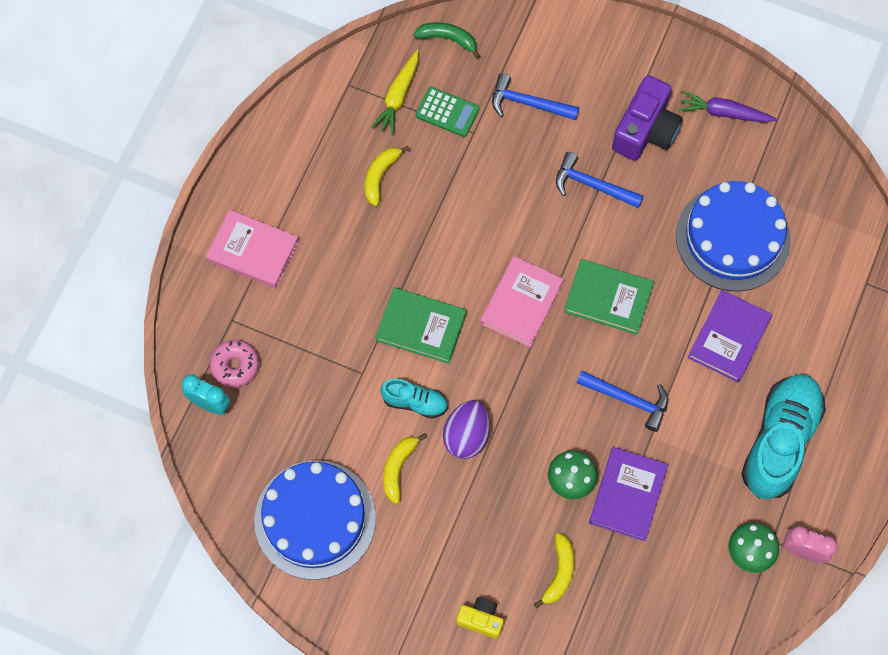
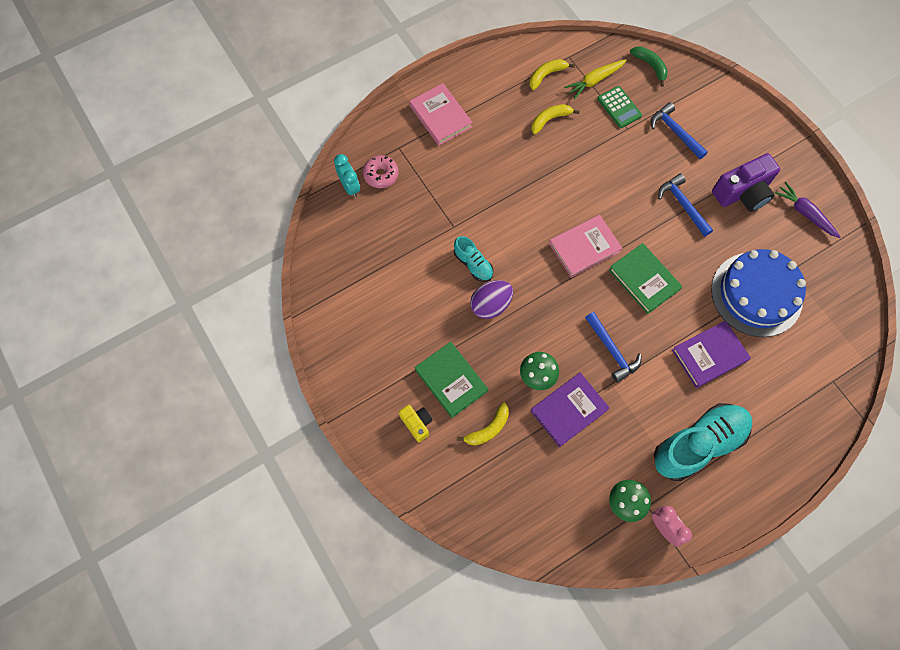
camera: 35 degrees right, 0 degrees up
(315, 519) = (361, 294): blue cake -> none
(398, 468) = (434, 297): yellow banana -> yellow banana (546, 75)
(421, 327) = (510, 222): green book -> green book (451, 380)

